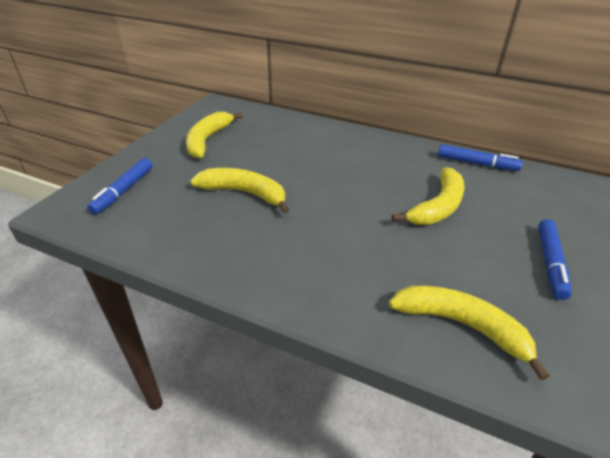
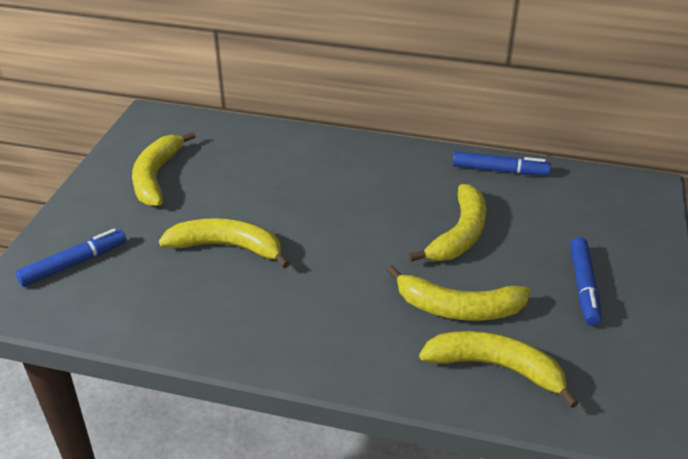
camera: 10 degrees left, 0 degrees up
(124, 191) = (74, 264): blue marker -> blue marker turned 135 degrees counterclockwise
(430, 266) = (458, 308): none -> yellow banana

